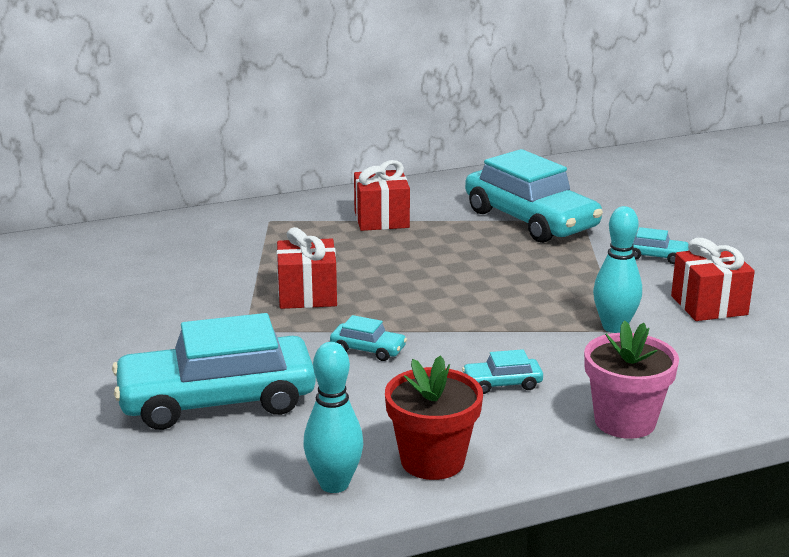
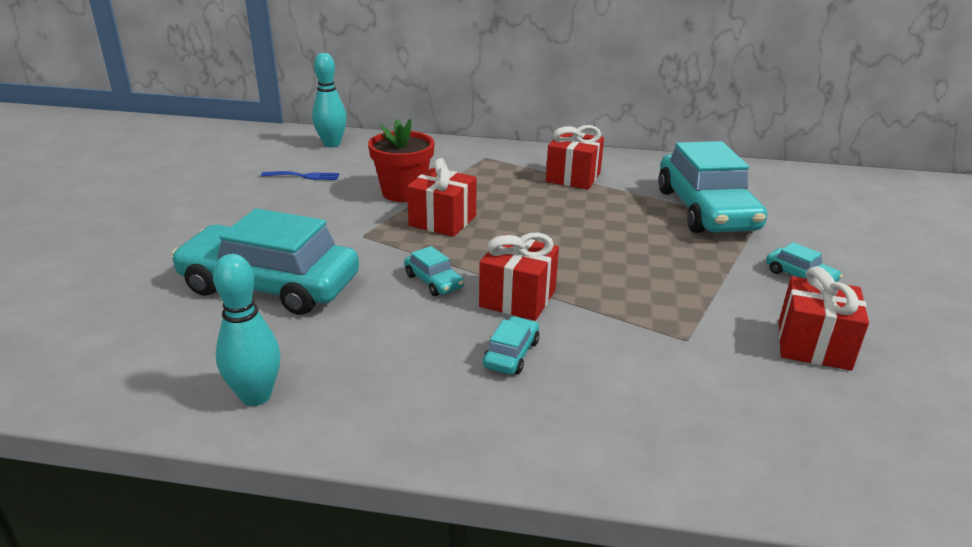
camera: 30 degrees right, 5 degrees up
(97, 291) = (304, 176): none -> blue fork
(432, 461) = (360, 408): red flower pot -> red flower pot (403, 193)
(457, 340) = (517, 298): none -> red gift
(502, 383) = (511, 354): turquoise car -> turquoise car turned 90 degrees clockwise
(614, 327) = (683, 335): turquoise bowling pin -> turquoise bowling pin (332, 144)
(625, 421) = (589, 442): pink flower pot -> none

